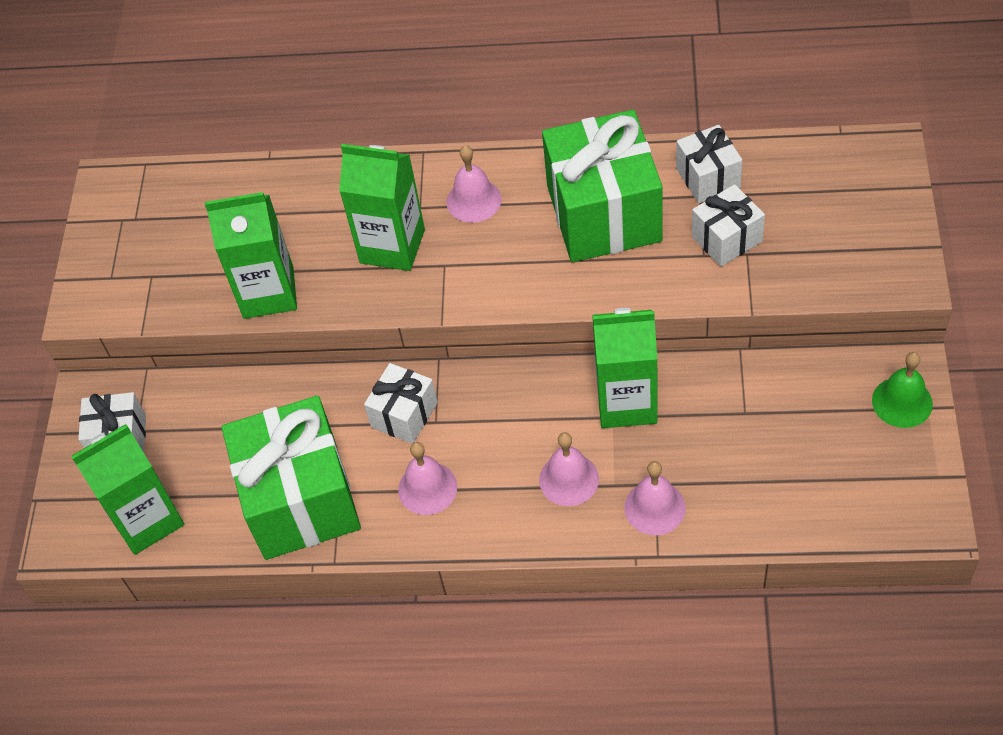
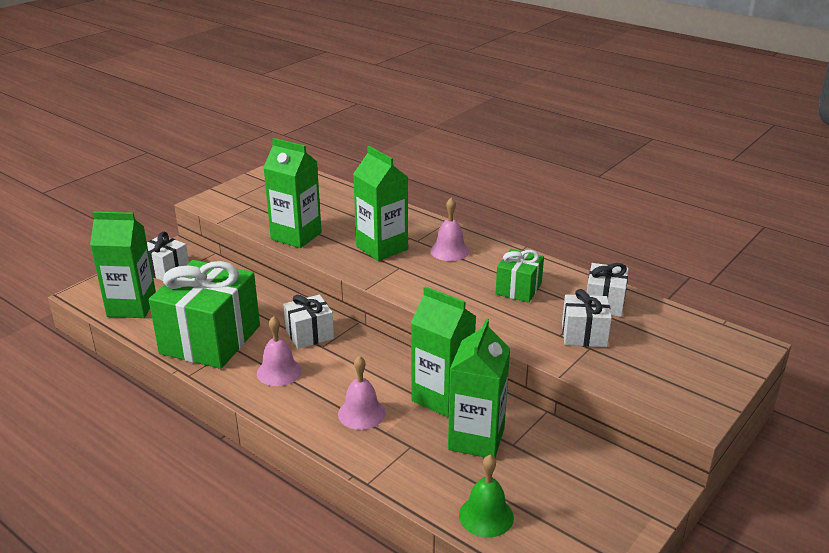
camera: 30 degrees right, 25 degrees down
(603, 213) = (518, 289): green gift -> green gift, size x0.51
(654, 507) = (396, 458): pink bell -> none
(707, 430) = (476, 439): none -> green carton
(902, 402) = (635, 502): green bell -> green bell (486, 516)

